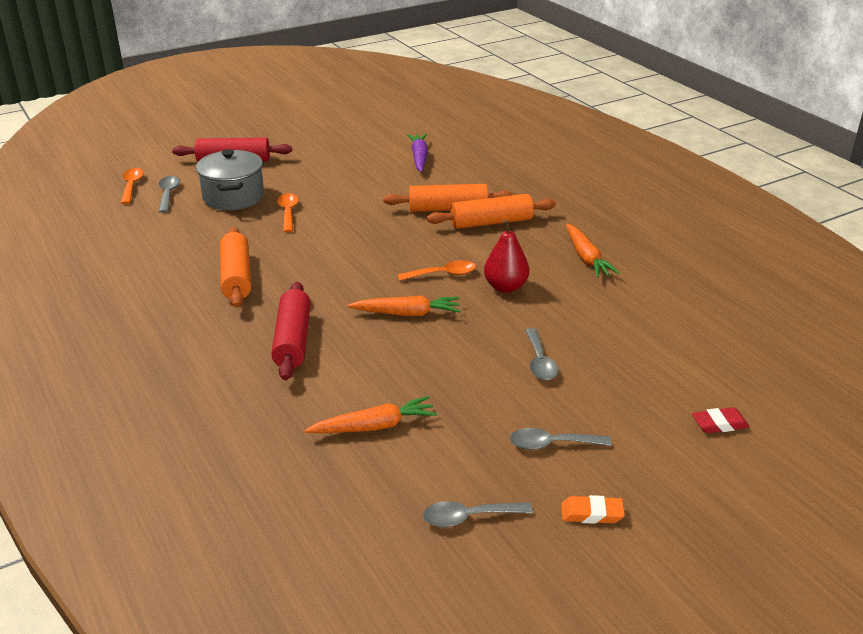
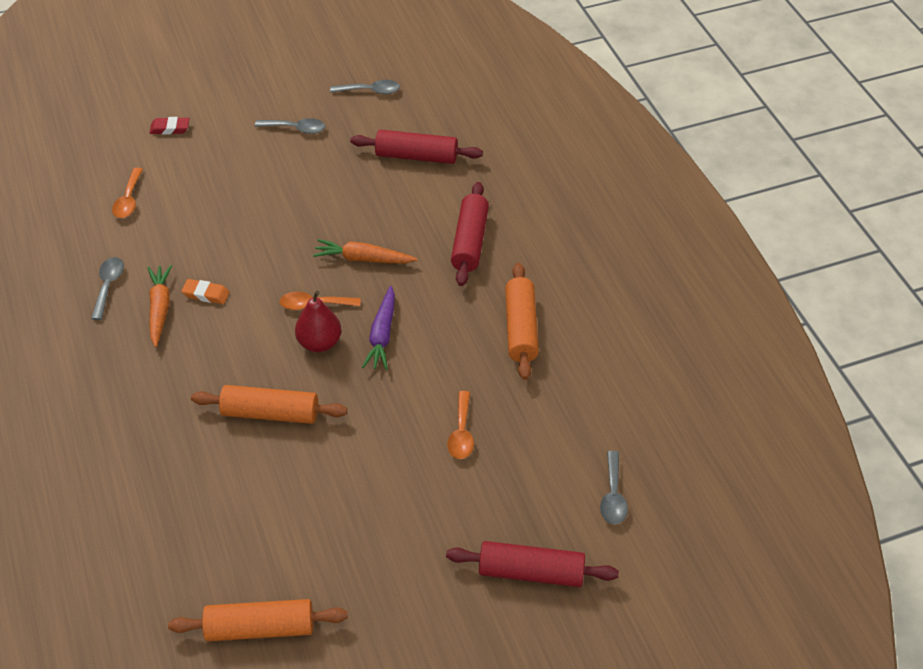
camera: 170 degrees left, 15 degrees up
(132, 186) = (664, 523): orange spoon -> orange spoon (128, 200)
(233, 197) = (528, 477): grey pot -> none
(374, 426) = (416, 156): orange carrot -> red rolling pin
(419, 158) = (268, 539): purple carrot -> purple carrot (382, 335)
(491, 222) = (231, 380): orange rolling pin -> orange rolling pin (260, 628)
(505, 287) = (260, 280): red pear -> red pear (319, 343)
(539, 362) = (270, 194): grey spoon -> grey spoon (108, 286)
(591, 513) = (294, 84): orange eraser -> orange eraser (206, 294)

